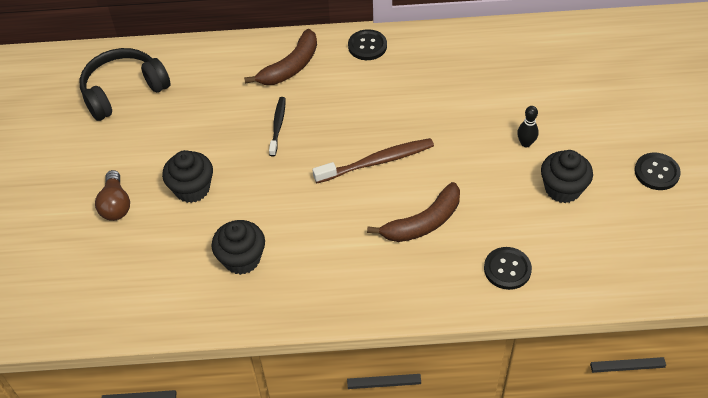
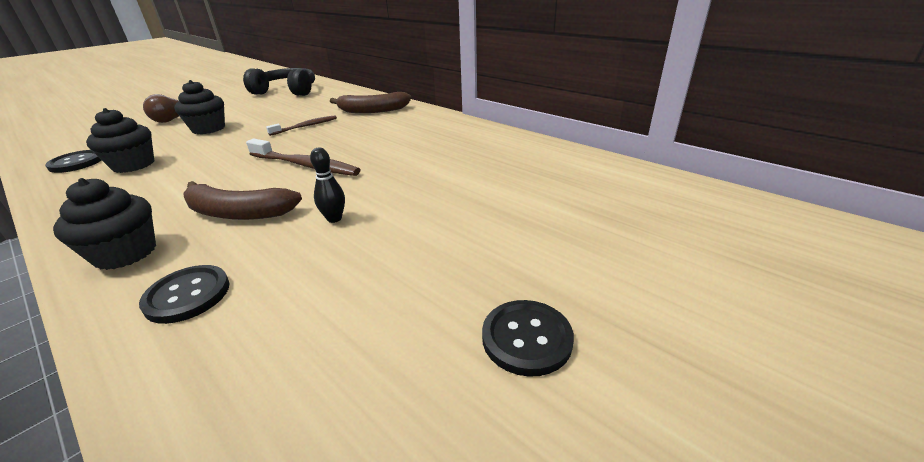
camera: 45 degrees right, 20 degrees down
(278, 126) = (305, 126): black toothbrush -> brown toothbrush
(367, 46) = (434, 119): black button -> black button (76, 163)
(526, 143) = (427, 215): black bowling pin -> black bowling pin (334, 219)
(562, 189) = (383, 270): black cupcake -> black cupcake (126, 253)

